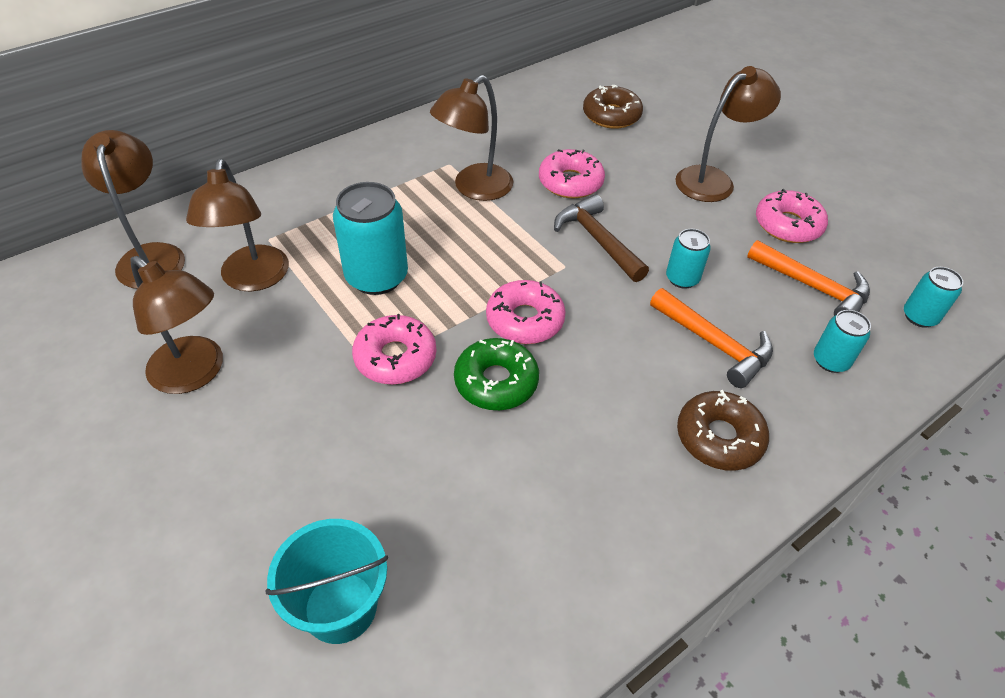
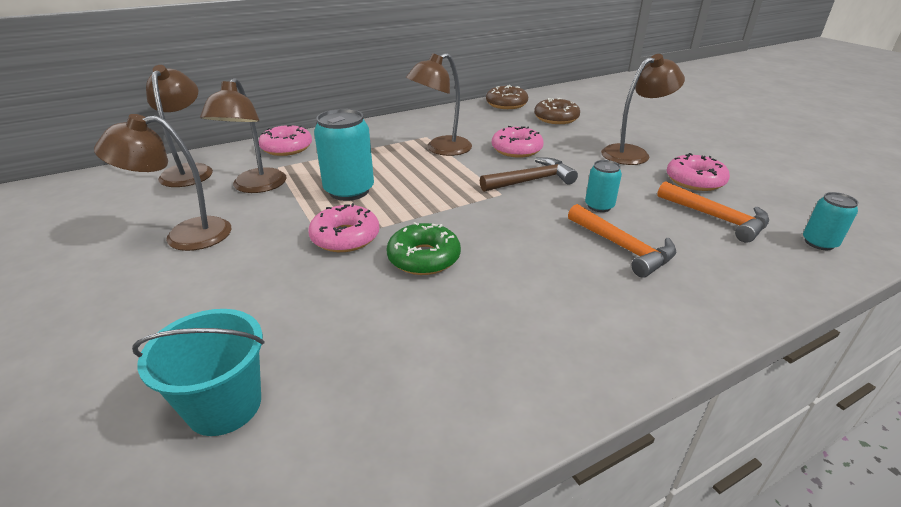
camera: 10 degrees right, 15 degrees down
(195, 374) = (185, 236): brown lamp -> brown lamp turned 120 degrees clockwise
(525, 320) = (459, 222): pink donut -> pink donut (287, 148)
(597, 240) = (531, 181): brown hammer -> brown hammer turned 90 degrees clockwise
(719, 437) = (620, 311): brown donut -> brown donut (506, 104)
(830, 361) = (732, 266): turquoise can -> none

